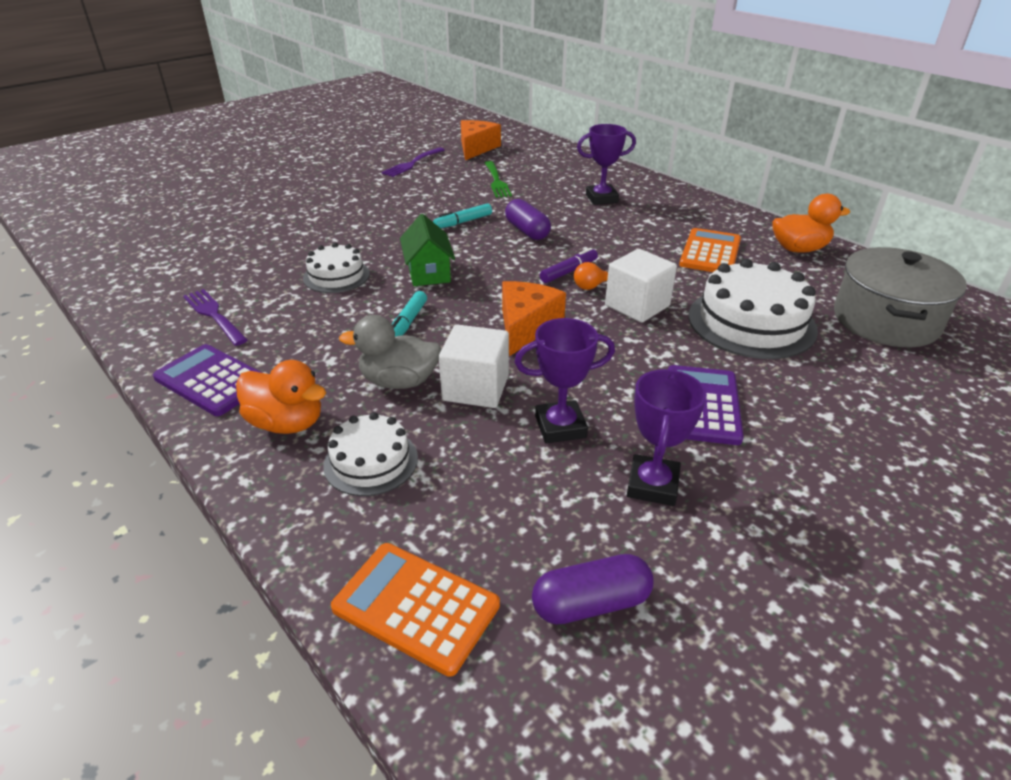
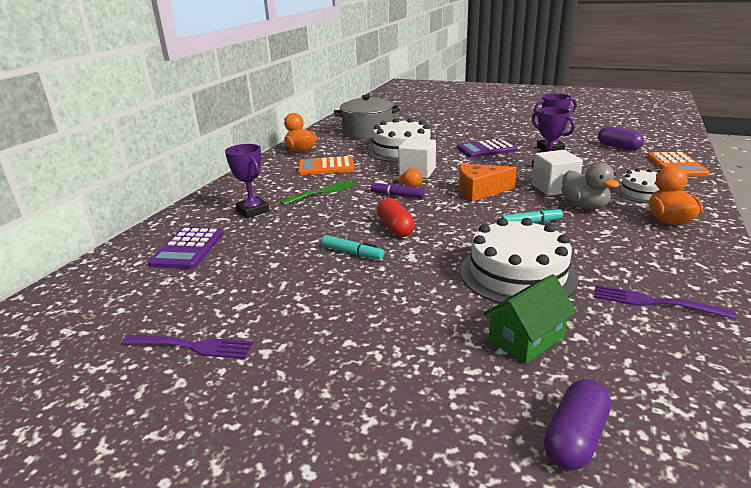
camera: 115 degrees left, 10 degrees down
(212, 380) = (697, 260): purple calculator -> purple calculator (188, 248)
(214, 315) = (655, 302): purple fork -> purple fork turned 90 degrees clockwise
(336, 276) = (517, 274): white cake -> white cake, size x1.71
(428, 272) = (458, 238): green house -> green house (526, 339)
(476, 148) = (112, 314): orange cheese -> none
(487, 250) = (395, 228): none -> red capsule
(496, 181) = (233, 267): green fork -> green fork (321, 192)
(527, 231) = (345, 222): purple capsule -> purple capsule (575, 438)

